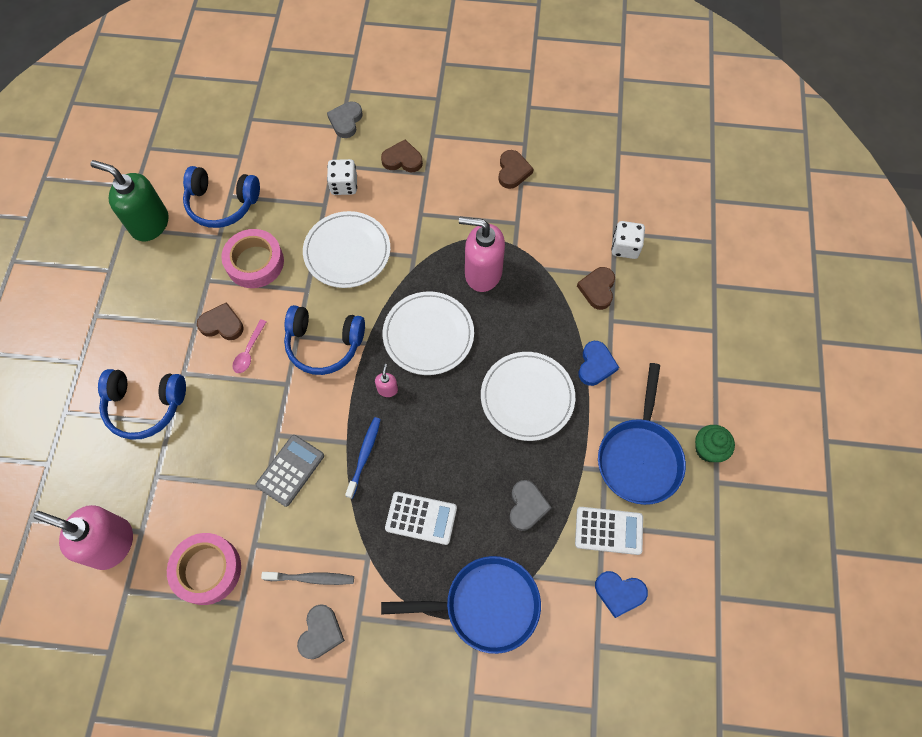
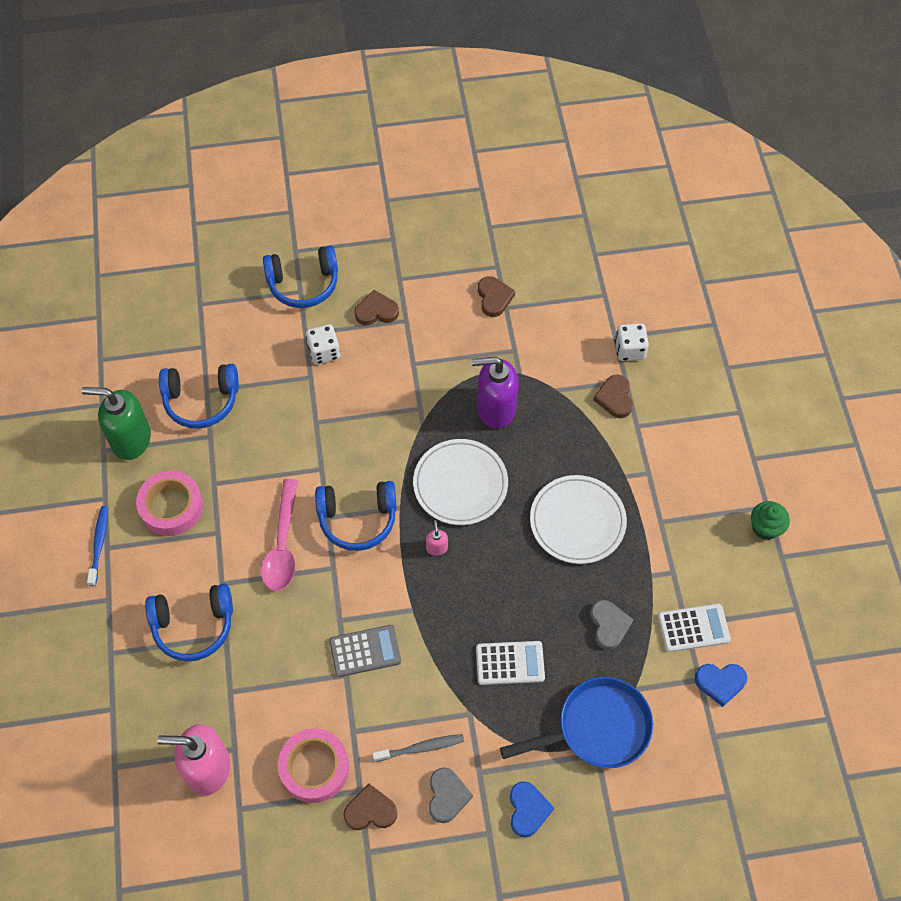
camera: 15 degrees left, 5 degrees down
(222, 324) = (245, 524): brown heart -> brown heart (370, 810)
(249, 351) = (282, 545): pink spoon -> pink spoon, size x1.88
(255, 262) = (257, 453): pink tape -> pink tape (171, 507)
(290, 470) = (365, 651): grey calculator -> grey calculator turned 60 degrees clockwise
(346, 121) = (303, 284): grey heart -> blue headphones
(347, 251) = (350, 420): white plate -> none
(364, 455) = (434, 618): blue toothbrush -> blue toothbrush (99, 544)
(482, 273) = (495, 409): pink soap dispenser -> purple soap dispenser
(596, 365) = (635, 473): blue heart -> blue heart (528, 810)
(639, 457) = (702, 551): blue pan -> none

